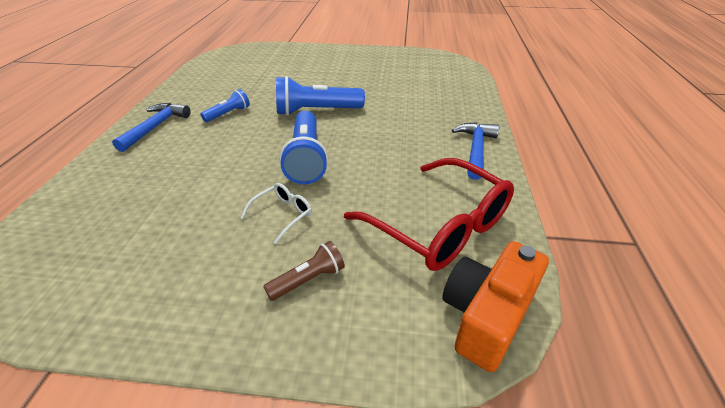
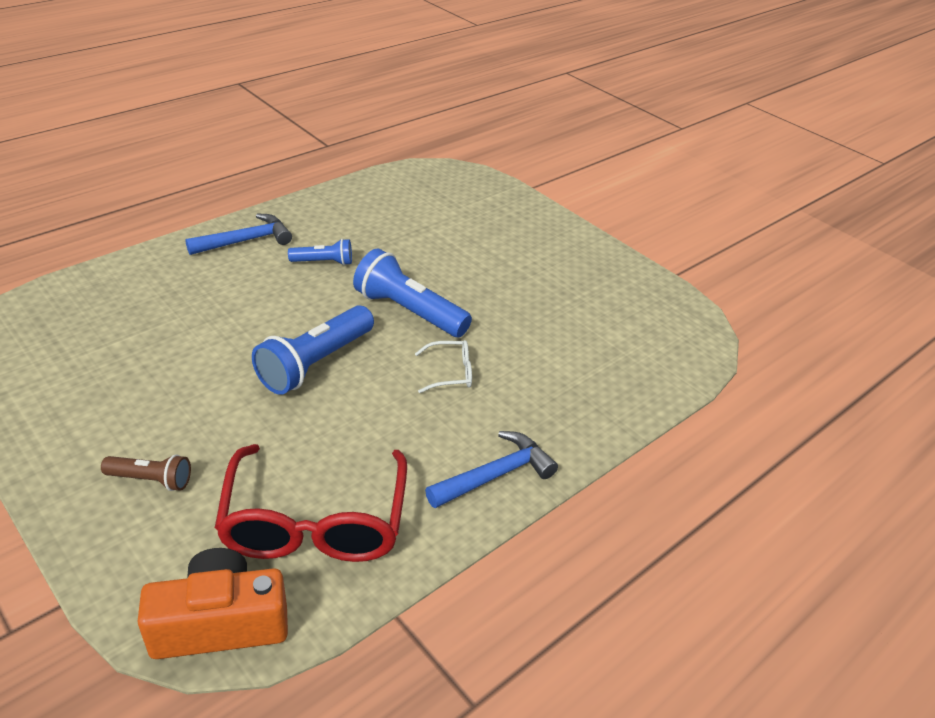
camera: 40 degrees right, 0 degrees up
(283, 214) = (215, 408): white glasses -> white glasses (451, 373)

